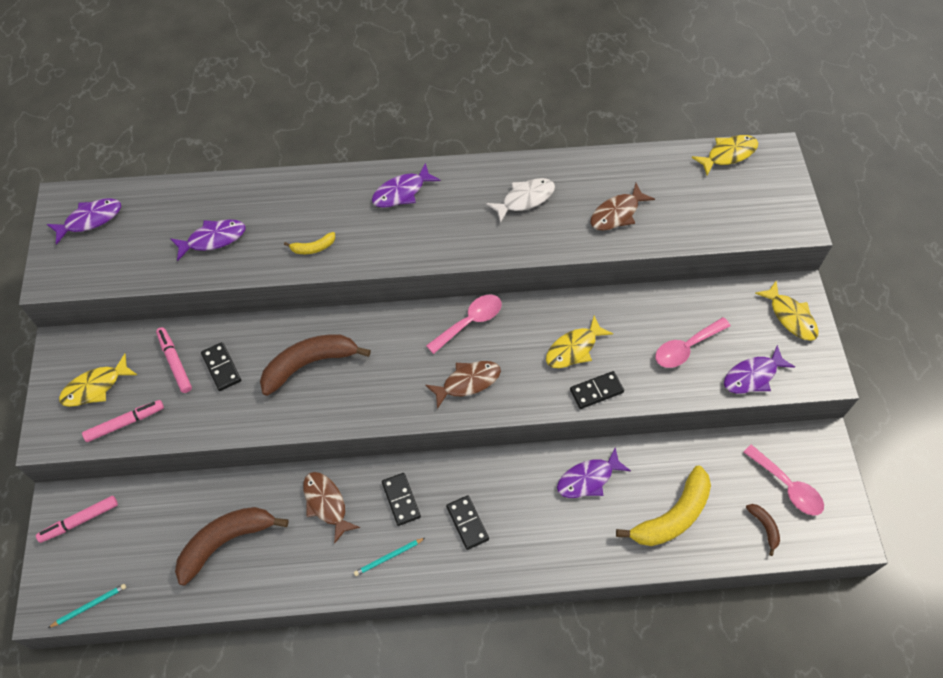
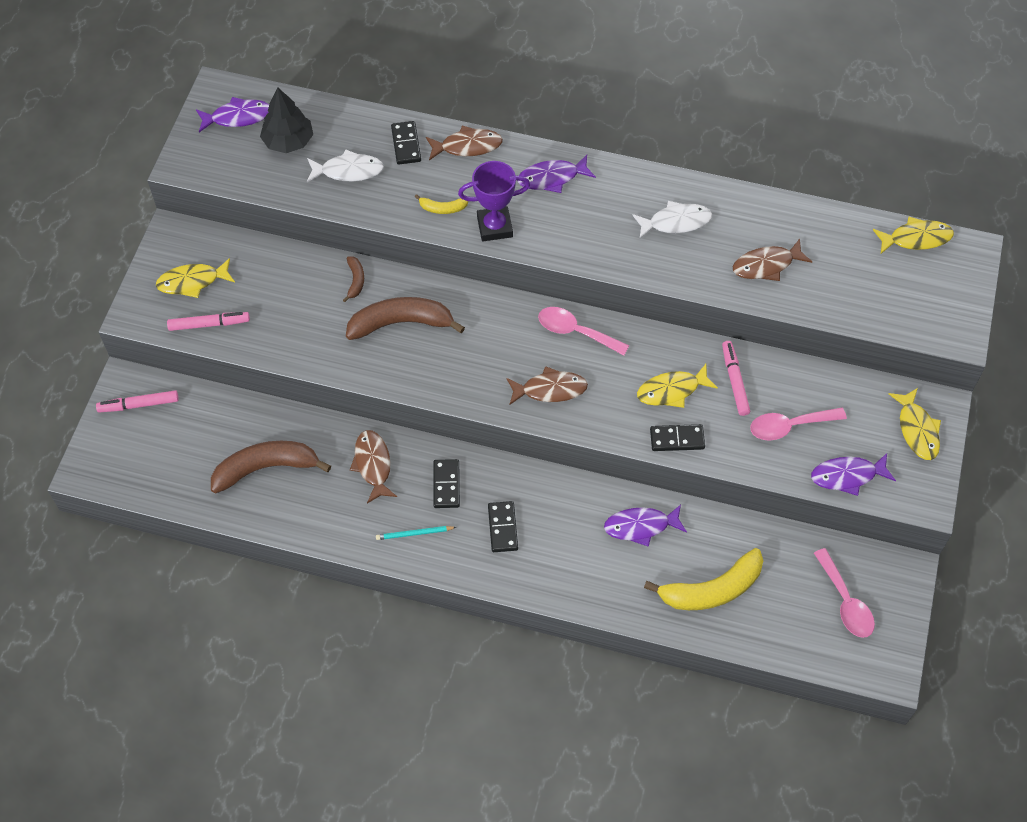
camera: 20 degrees right, 0 degrees up
(89, 606) = (124, 484): turquoise pencil -> none
(146, 228) = (288, 141): none -> black tree
(175, 362) = (273, 281): pink marker -> pink marker (734, 381)
(213, 239) = (348, 171): purple fish -> white fish
(221, 367) = (316, 300): black domino -> black domino (406, 144)
(315, 186) = (467, 146): none -> brown fish
(367, 250) = (494, 227): none -> purple trophy
(470, 322) = (576, 332): pink spoon -> pink spoon turned 135 degrees counterclockwise
(764, 527) = (802, 632): brown banana -> brown banana (355, 281)

